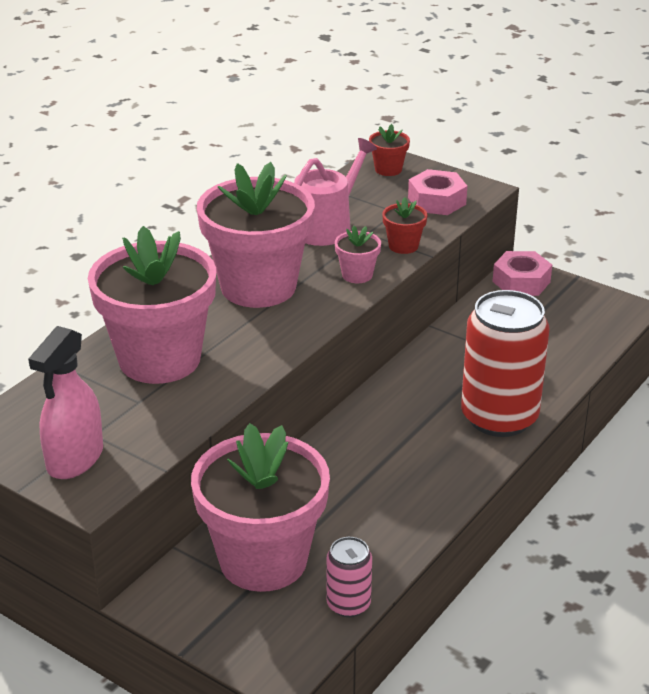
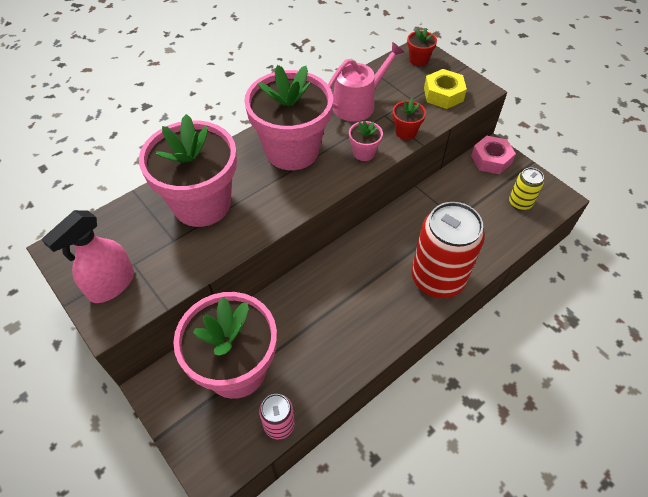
camera: 15 degrees right, 20 degrees up
(436, 201) = (443, 94): pink nut -> yellow nut
(577, 321) = (520, 203): none -> yellow can

